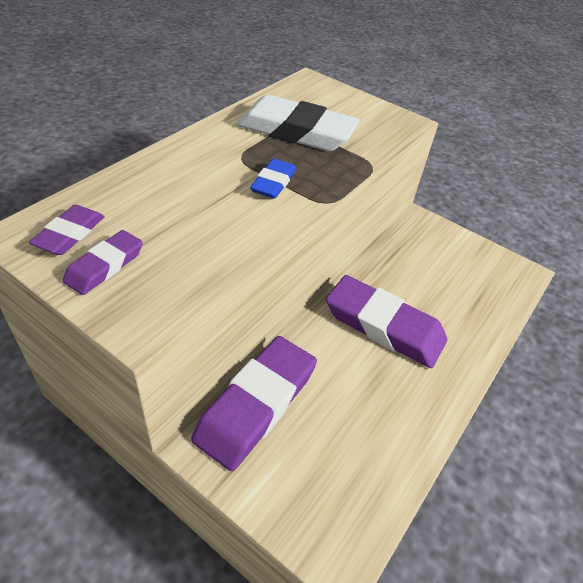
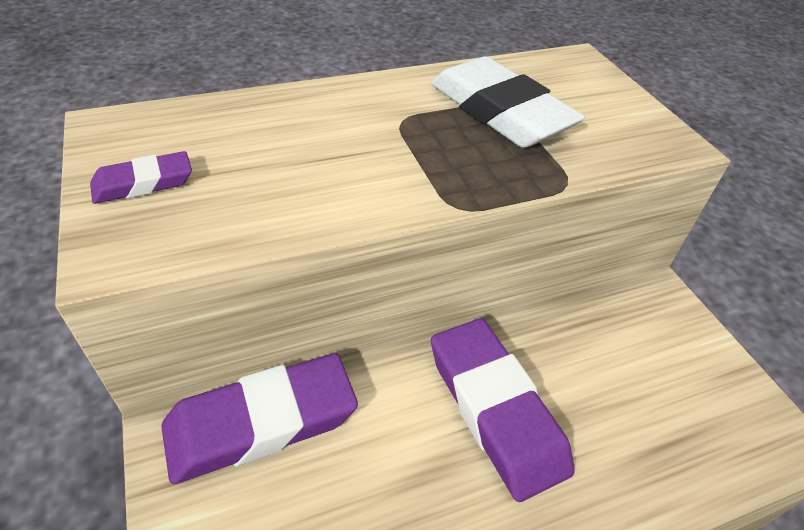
camera: 35 degrees right, 0 degrees up
(70, 234) = (147, 139): purple eraser -> none
(273, 183) = (412, 161): blue eraser -> none

